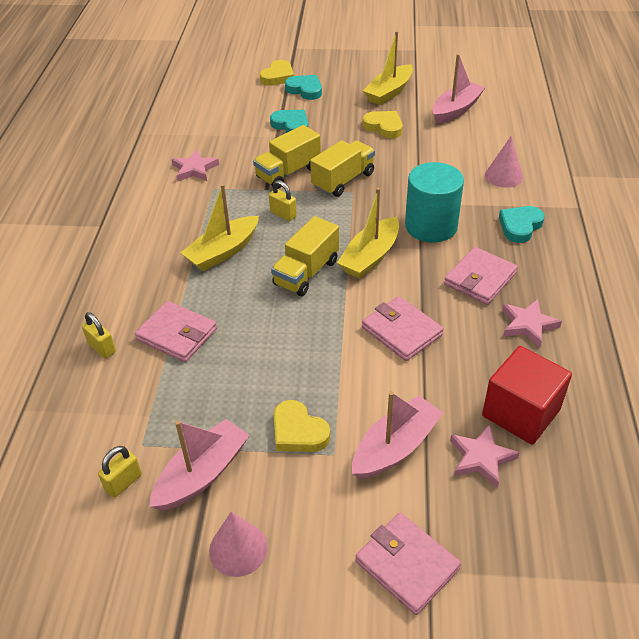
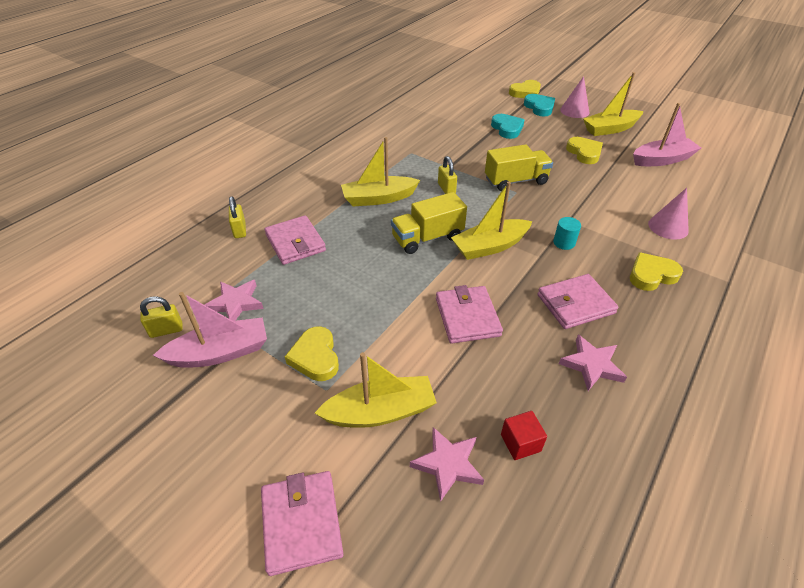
camera: 30 degrees right, 0 degrees up
(194, 169) = (408, 135): pink star -> pink star (235, 303)
(238, 549) = (191, 425): pink cone -> pink cone (574, 111)
(288, 172) = (476, 160): yellow truck -> none
(395, 447) = (380, 412): pink boat -> yellow boat
(431, 226) = (564, 243): turquoise cylinder -> turquoise cylinder, size x0.43
(520, 226) = (651, 275): turquoise heart -> yellow heart
(521, 412) = (520, 443): red cube -> red cube, size x0.49

